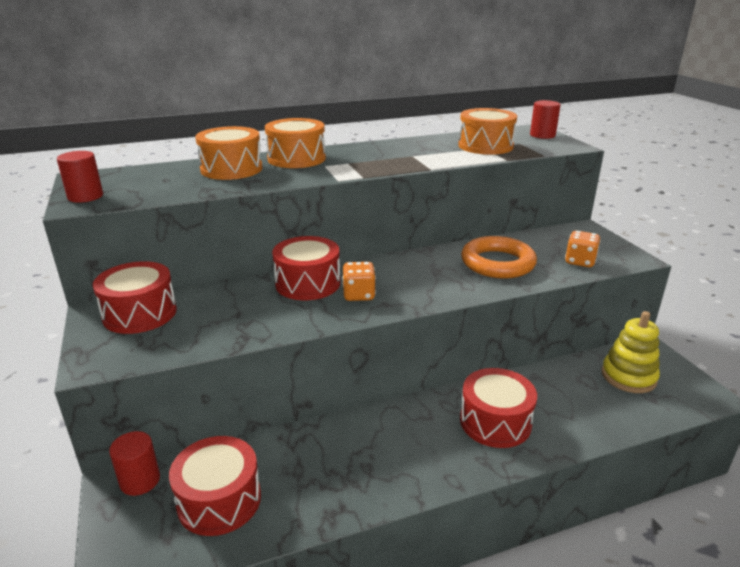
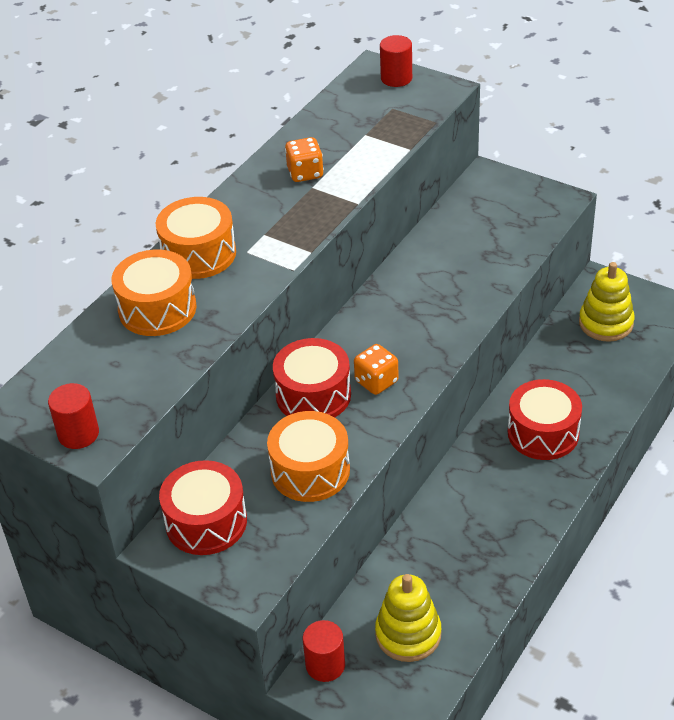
camera: 35 degrees left, 15 degrees up
(219, 500) = (408, 634): red drum -> yellow stacking toy
(485, 146) = (362, 130): orange drum -> orange drum (310, 471)
(497, 263) = (454, 270): orange ring -> none
(580, 261) = (521, 229): orange dice -> orange dice (305, 173)

